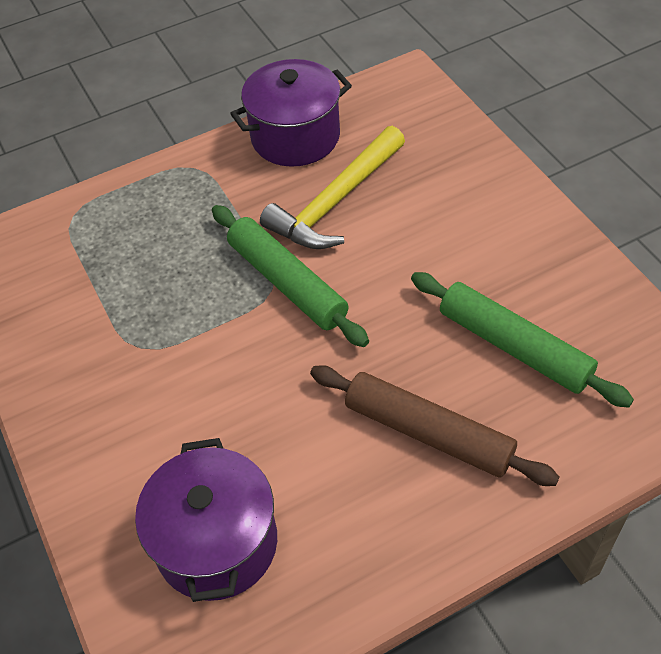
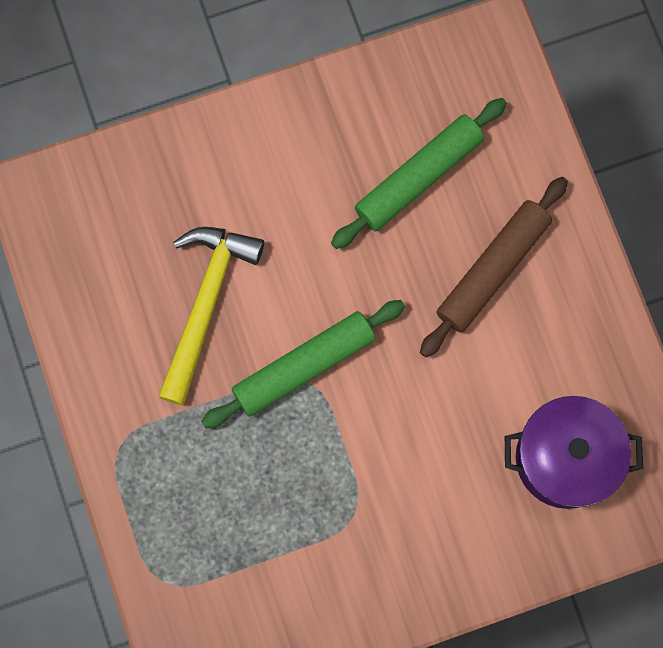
camera: 85 degrees left, 25 degrees up
(295, 137) = (99, 330): purple pot -> none
(335, 201) = (206, 304): yellow hammer -> yellow hammer turned 120 degrees counterclockwise

